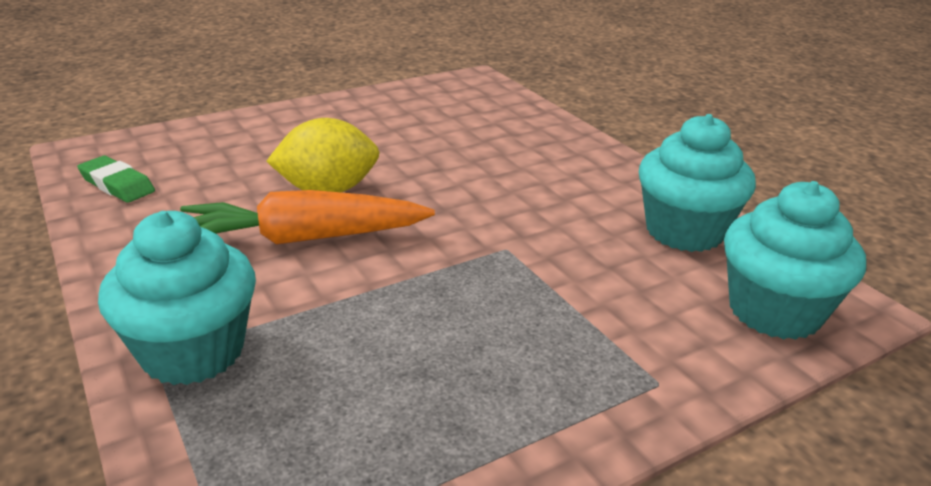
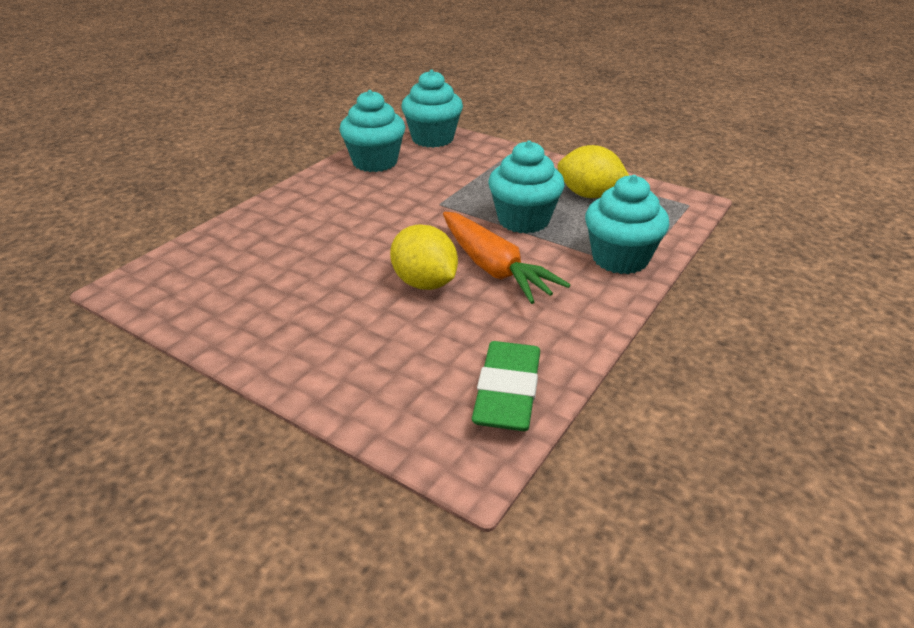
camera: 115 degrees left, 5 degrees up
(117, 184) = (507, 392): green eraser -> green eraser, size x1.60
(391, 304) = (523, 220): none -> turquoise cupcake
(408, 419) = (589, 195): none -> yellow lemon

